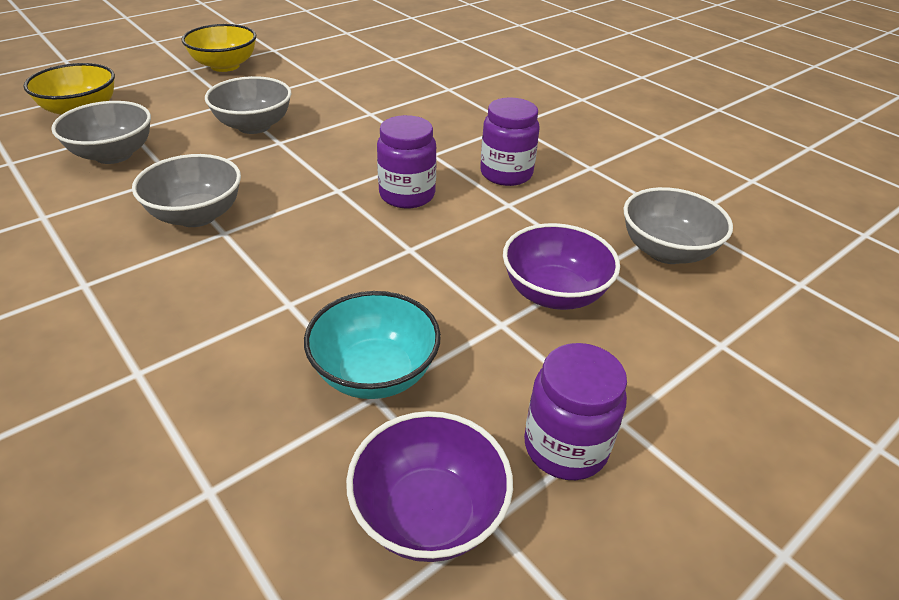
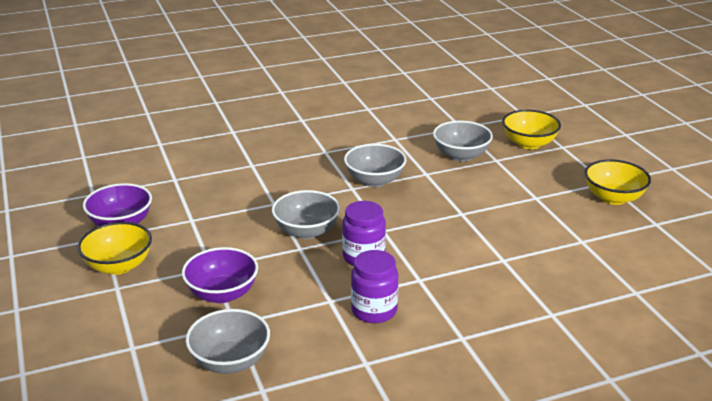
camera: 110 degrees right, 10 degrees down
(254, 126) = (491, 205): grey bowl -> grey bowl (306, 231)
(375, 373) = (206, 222): turquoise bowl -> none
(565, 447) = (119, 266): purple jar -> yellow bowl

